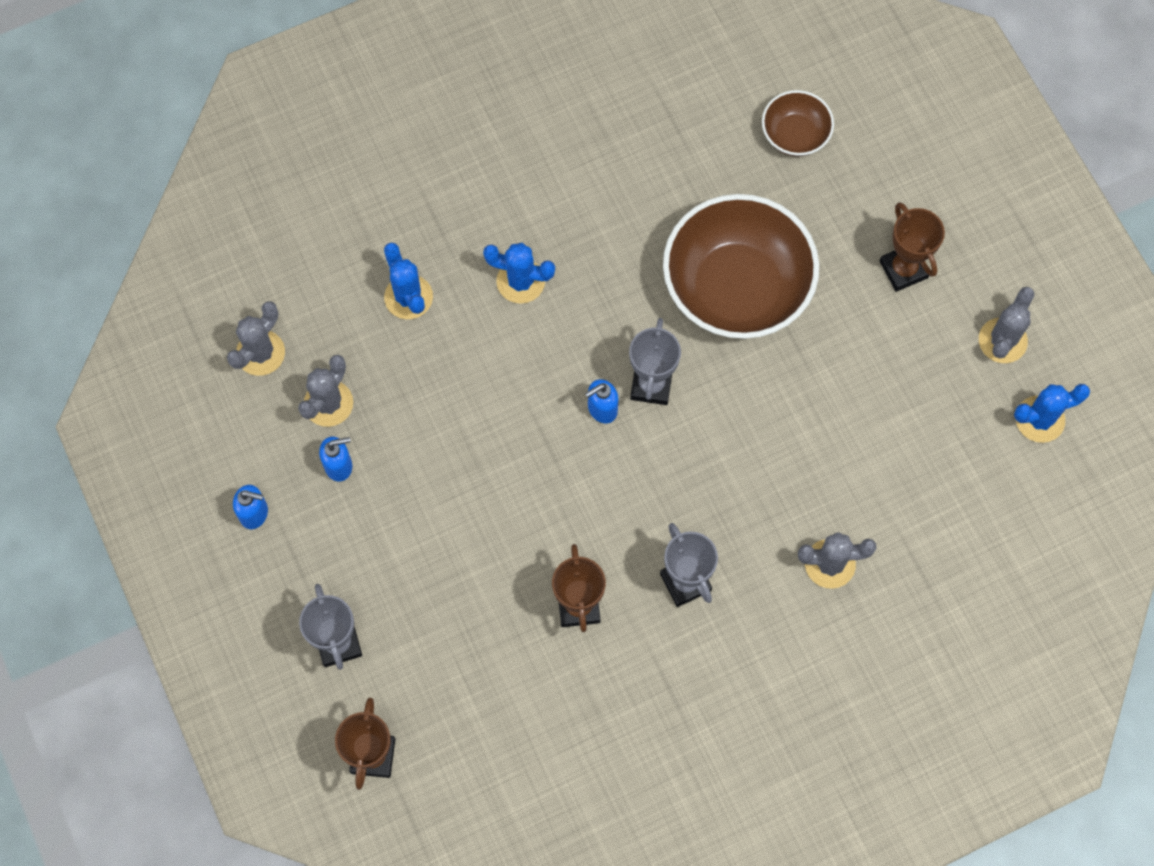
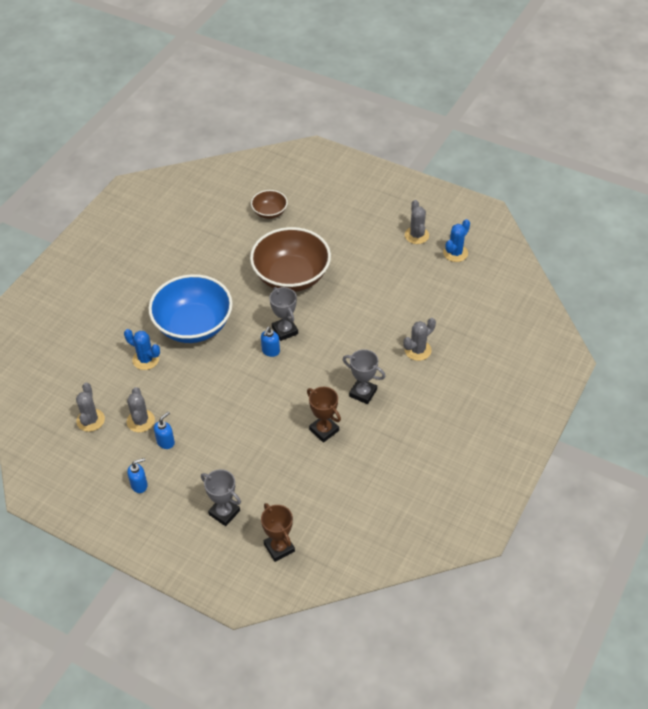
camera: 35 degrees left, 20 degrees down
(520, 281) = (193, 325): blue cactus -> blue bowl
(903, 269) = (355, 233): brown trophy -> none

